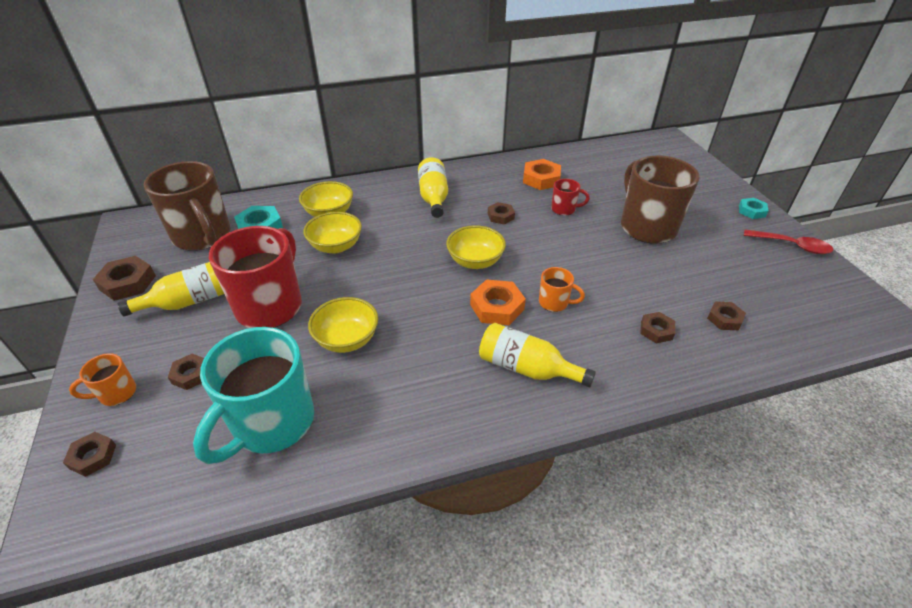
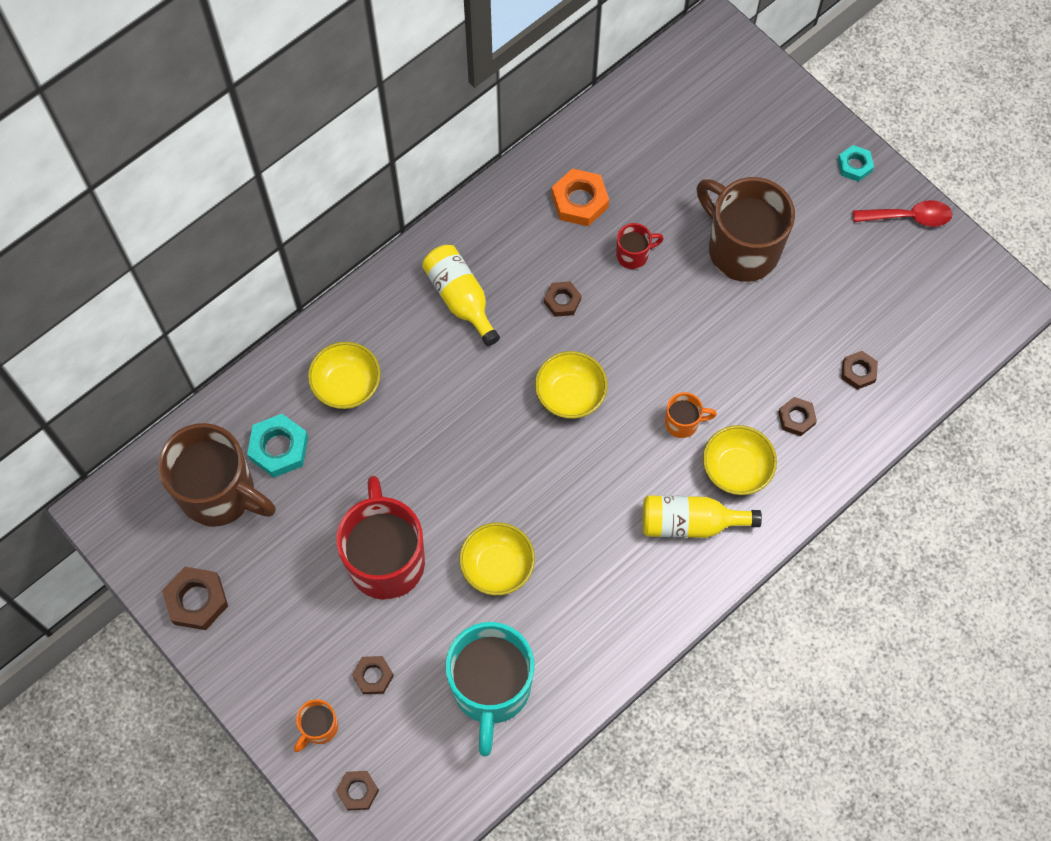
camera: 25 degrees left, 25 degrees up
(189, 301) = (292, 593): yellow bottle -> none
(336, 246) = (395, 439): yellow bowl -> yellow bowl (736, 469)
(497, 307) = (626, 455): orange nut -> none

